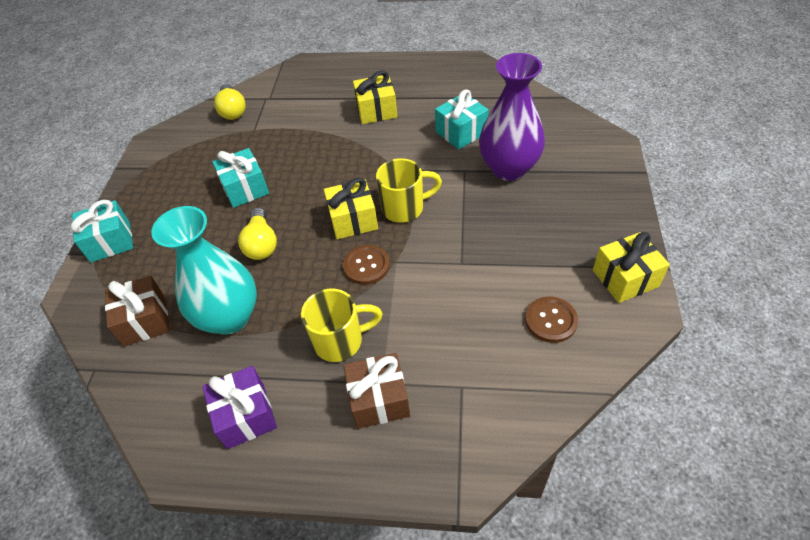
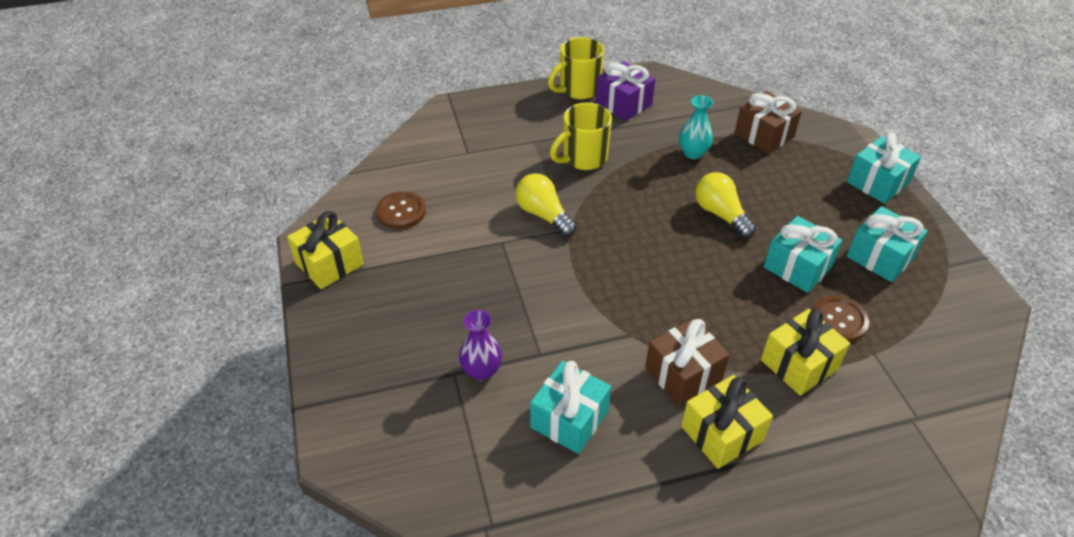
camera: 155 degrees right, 5 degrees down
(182, 183) = (880, 257): none -> turquoise gift
(230, 317) = (693, 153): turquoise vase -> turquoise vase, size x0.49
(232, 110) = (941, 380): yellow light bulb -> yellow light bulb (543, 215)
(353, 220) = (642, 259): yellow gift -> yellow gift (799, 364)
(366, 266) = (597, 218): brown button -> brown button (838, 320)
(379, 399) = (529, 132): brown gift -> brown gift (683, 374)
(404, 208) = (591, 286): yellow mug -> yellow mug (578, 89)
(508, 168) = (481, 370): purple vase -> purple vase, size x0.49

